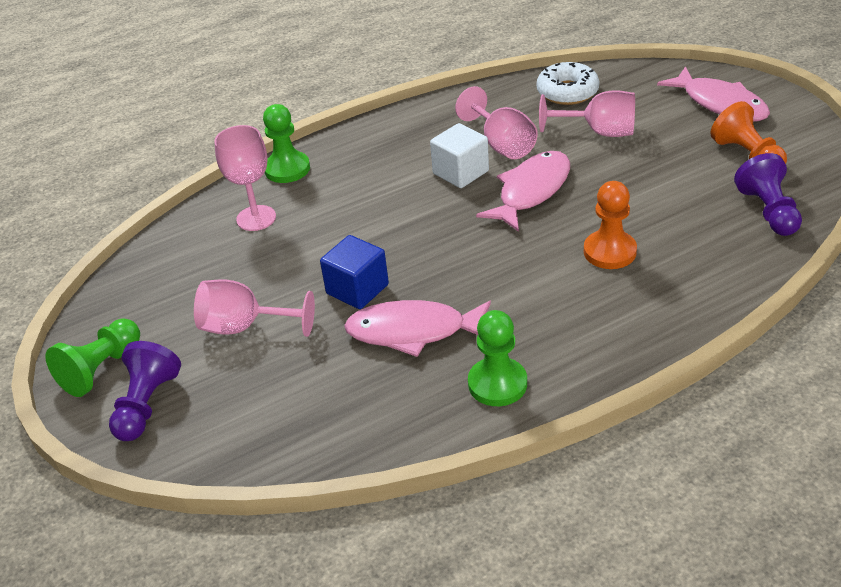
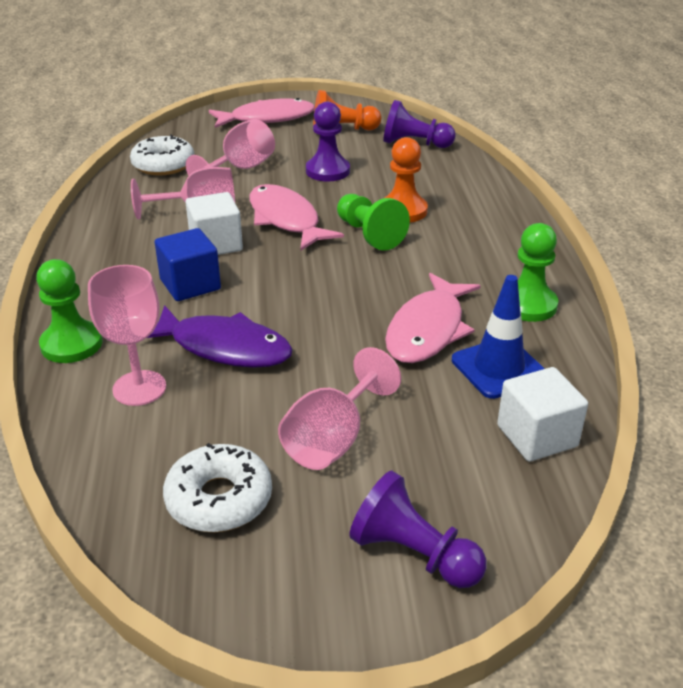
camera: 70 degrees left, 5 degrees down
(101, 369) = (313, 589): green pawn -> green pawn (369, 234)
(164, 298) = (219, 499): none -> white donut
(301, 437) = (537, 436): none -> white cube
(323, 235) = (224, 347): none -> purple fish
(357, 289) = (337, 347): blue cube -> blue cube (190, 285)
(383, 390) = (498, 368): none -> blue traffic cone
(646, 179) = (327, 171): none -> purple pawn

